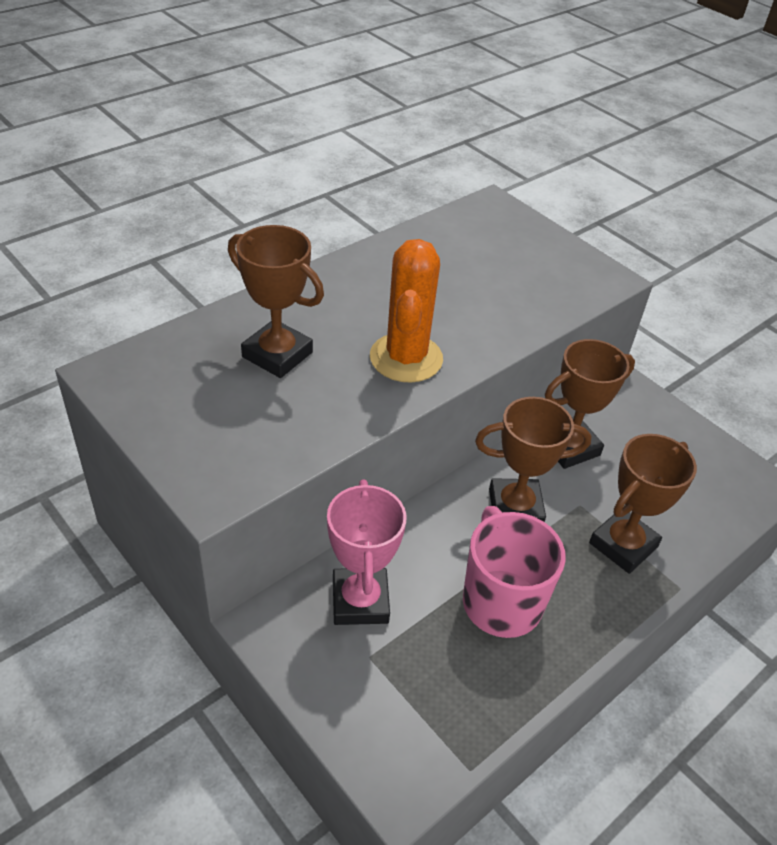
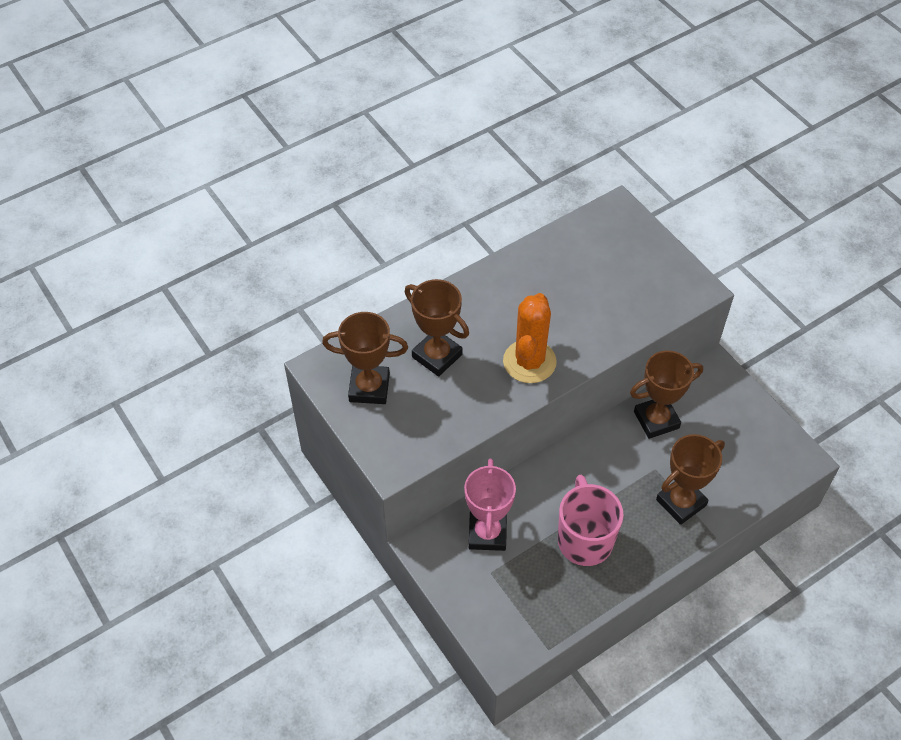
camera: 10 degrees right, 10 degrees up
(515, 508) = (606, 469): brown trophy -> brown trophy (369, 388)

